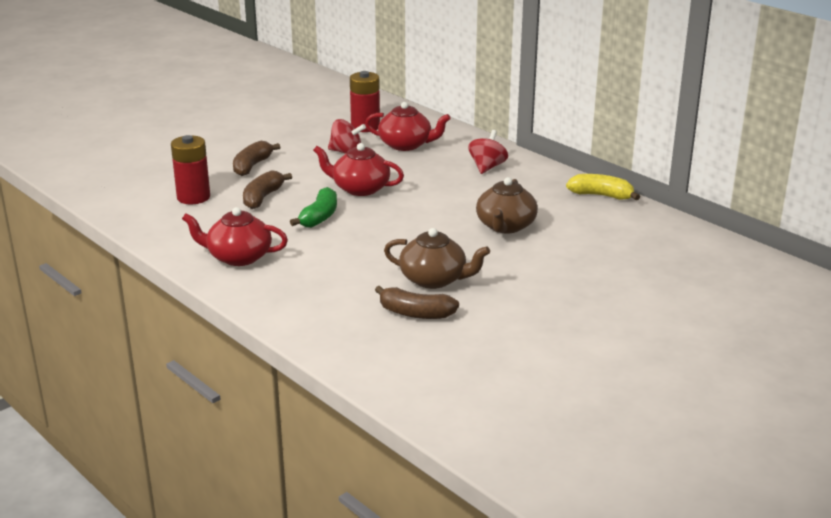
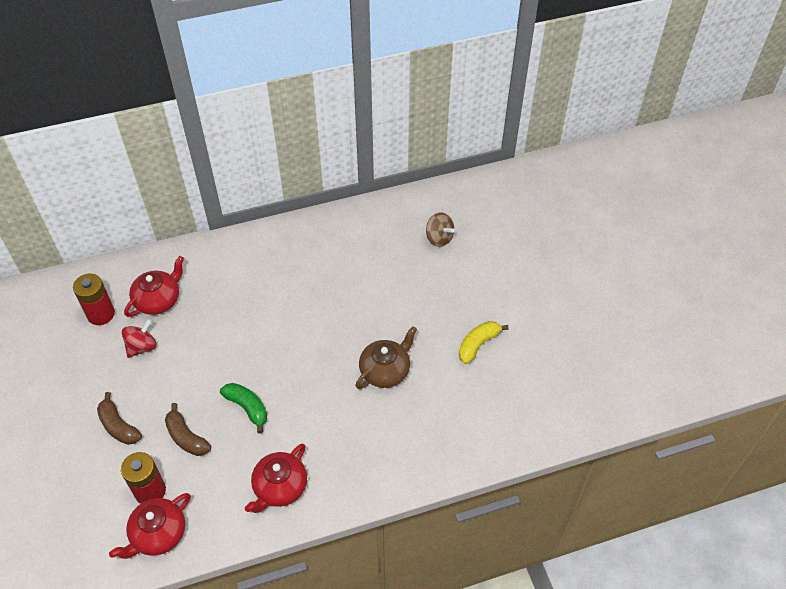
camera: 65 degrees left, 25 degrees up
(360, 188) = (216, 362): red teapot -> red teapot (158, 534)
(416, 313) = (424, 400): brown banana -> none
(487, 167) = (236, 265): red spinning top -> none
(505, 226) = (335, 296): brown teapot -> none
(601, 195) = (325, 221): yellow banana -> yellow banana (478, 344)
(665, 267) = (439, 238): none -> brown spinning top

